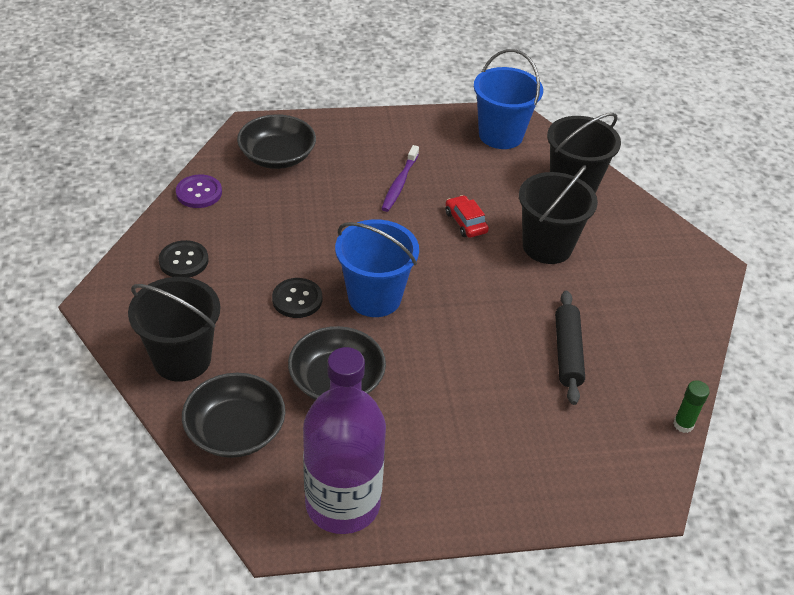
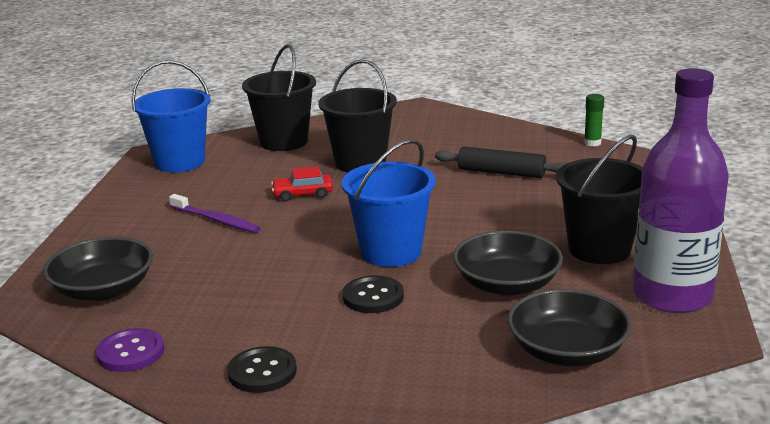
camera: 70 degrees left, 20 degrees down
(182, 359) = (443, 382): black bucket -> black bucket (599, 249)

